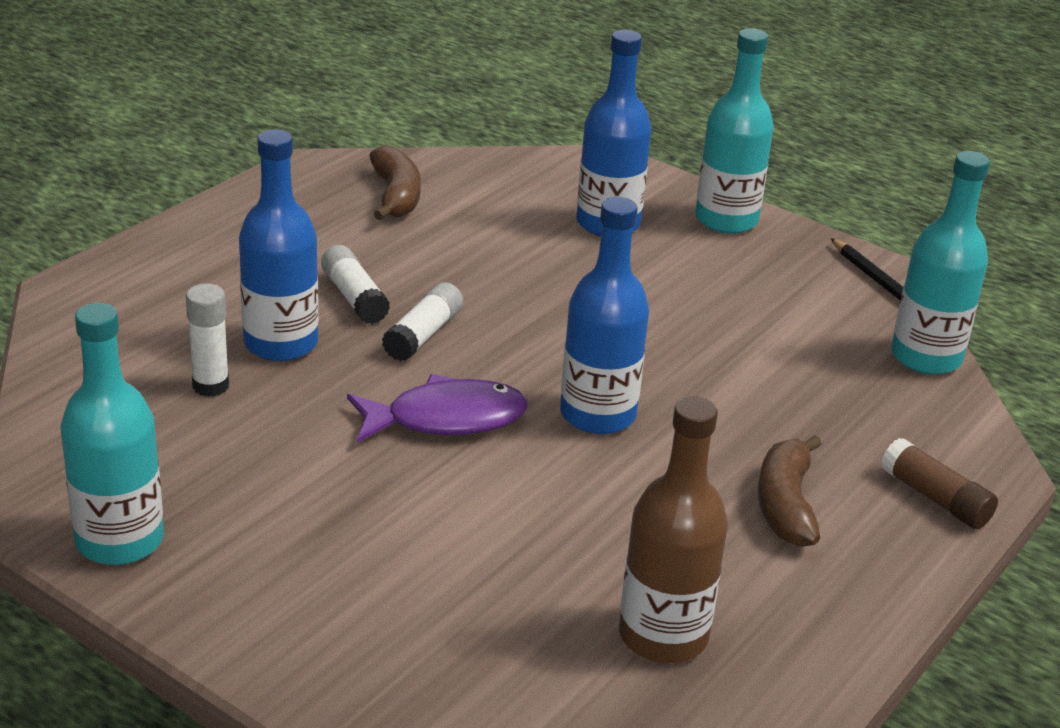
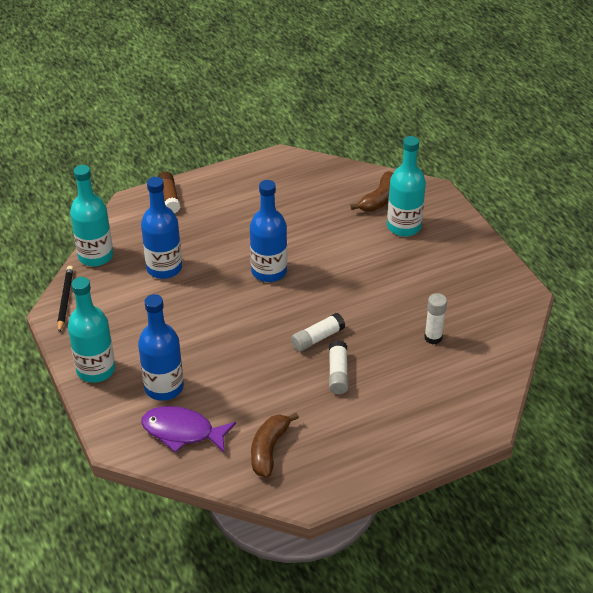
camera: 150 degrees left, 10 degrees up
(119, 540) = (495, 272): turquoise bottle -> turquoise bottle (404, 226)
(281, 343) = (389, 353): blue bottle -> blue bottle (164, 268)
(446, 419) = (336, 288): purple fish -> purple fish (182, 432)
(663, 635) = (316, 183): brown bottle -> none
(785, 505) = (229, 212): brown banana -> brown banana (379, 199)

